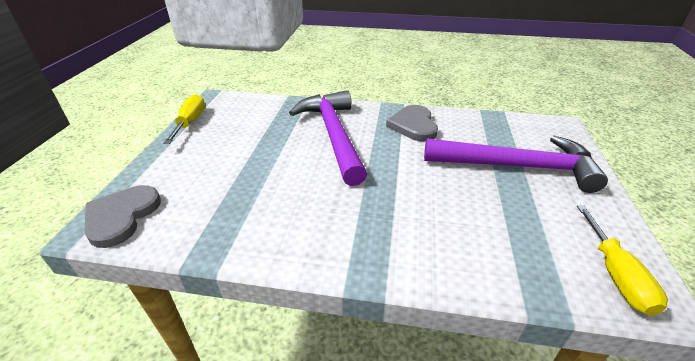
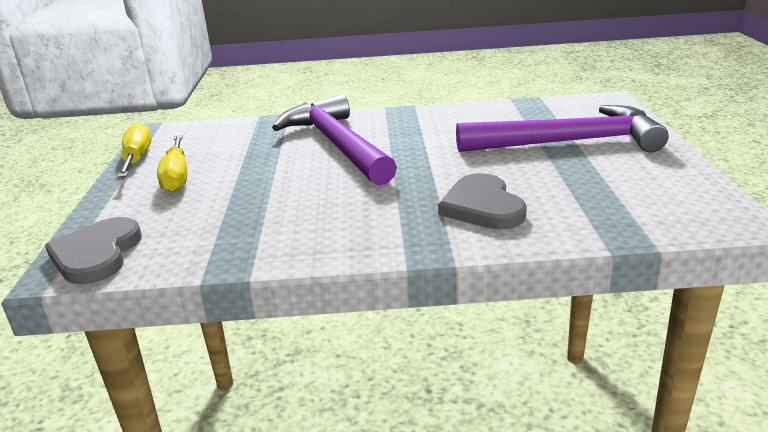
camera: 10 degrees left, 10 degrees down
(413, 125) = (434, 123): grey heart -> grey heart (482, 206)
(615, 275) = (693, 210): yellow screwdriver -> yellow screwdriver (176, 177)

